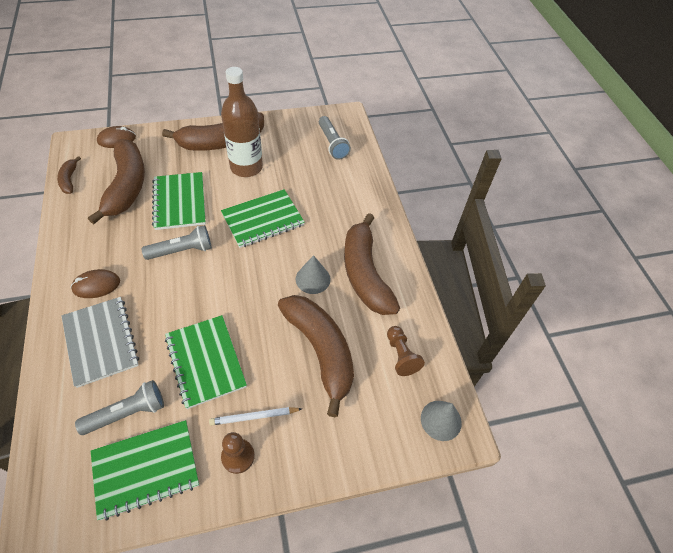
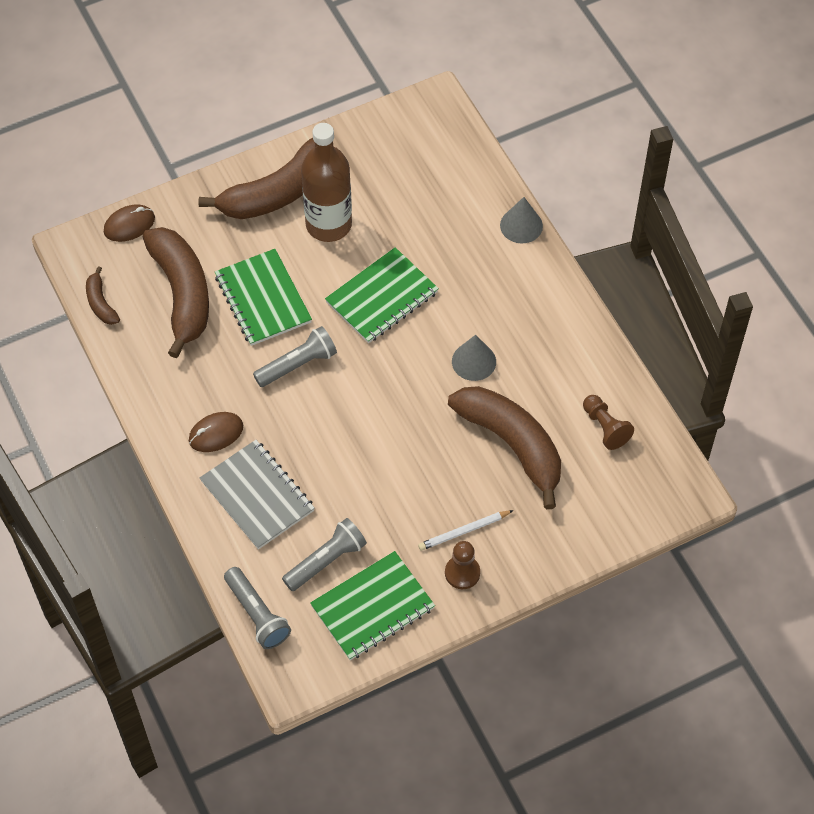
camera: 10 degrees left, 5 degrees up
(205, 361) = (386, 488): green notebook -> none
(332, 144) = (433, 157): grey flashlight -> grey flashlight (257, 614)
(365, 273) = (535, 339): brown banana -> none
(441, 420) = (666, 486): grey cone -> grey cone (521, 225)

